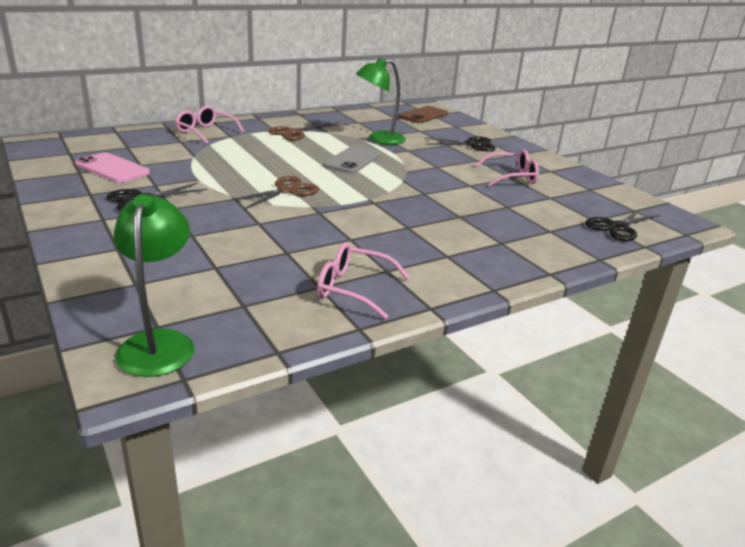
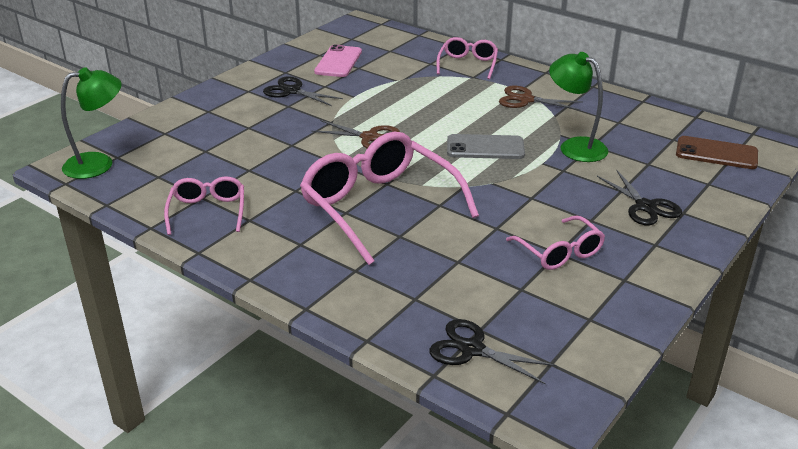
camera: 70 degrees right, 5 degrees up
(409, 213) = (379, 206): none -> pink glasses

